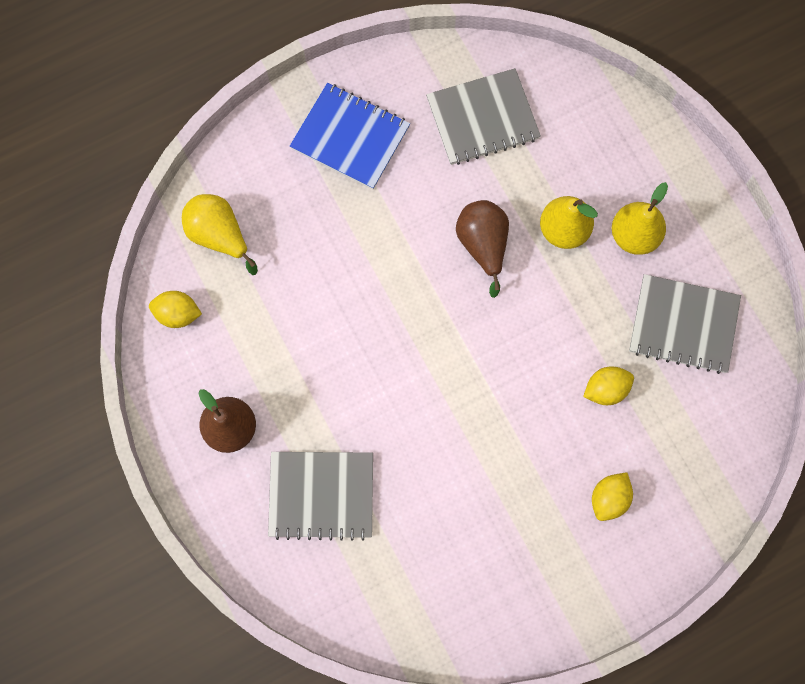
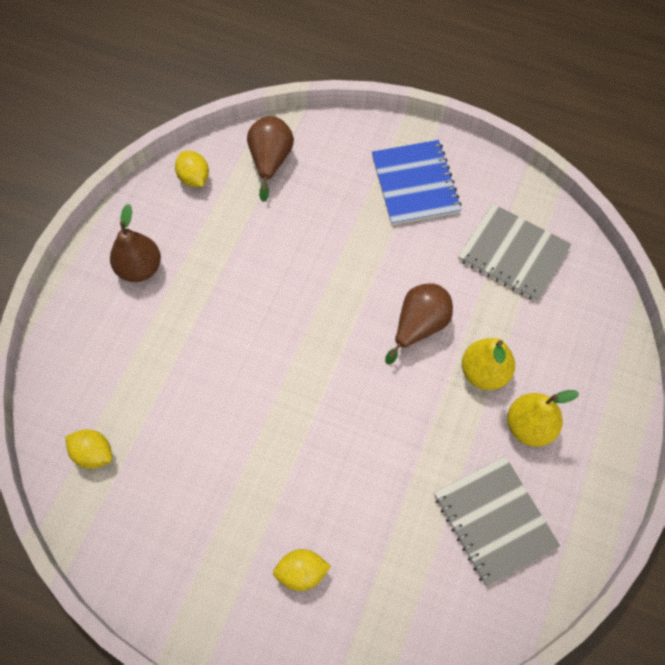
camera: 50 degrees right, 10 degrees down
(219, 236) = (271, 161): yellow pear -> brown pear
(321, 495) = (137, 361): grey notebook -> none
(605, 389) = (388, 501): yellow lemon -> yellow lemon (93, 454)

